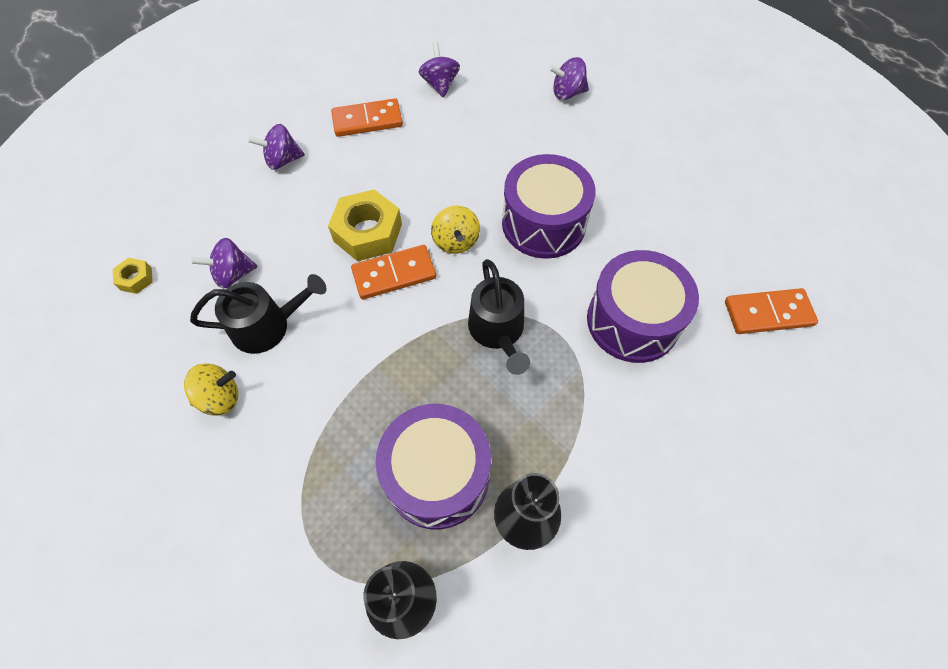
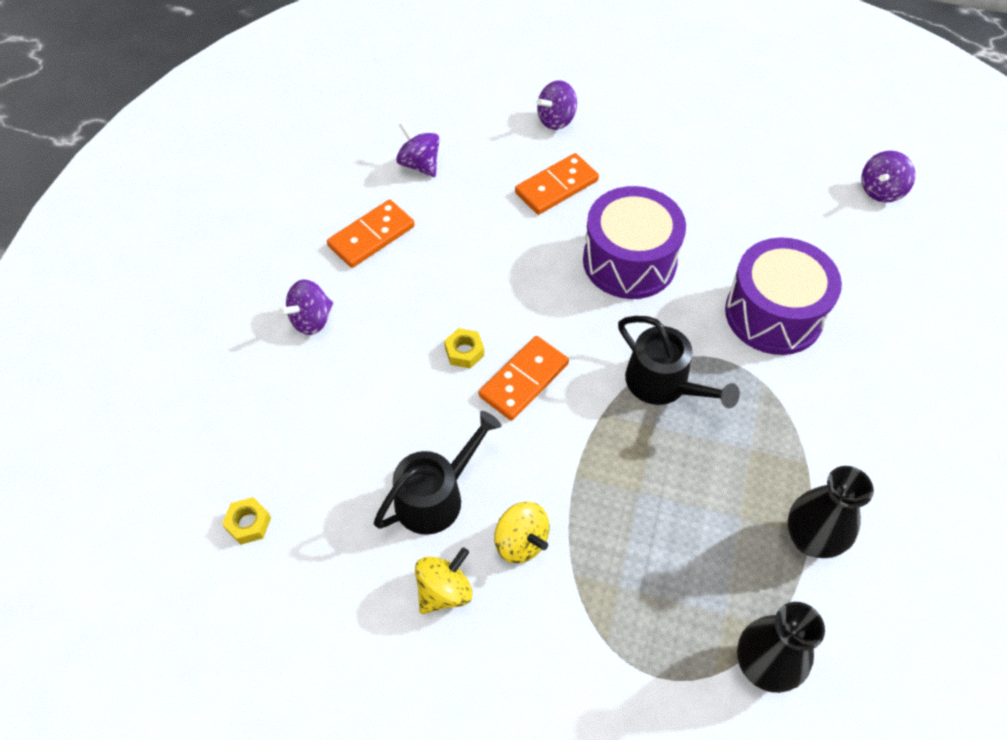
camera: 30 degrees left, 5 degrees down
(233, 274) = (355, 464): purple spinning top -> purple spinning top (881, 191)
(367, 232) = (464, 352): yellow nut -> yellow nut, size x0.49
(437, 475) = (708, 543): purple drum -> none
(456, 241) = (559, 318): yellow spinning top -> yellow spinning top (521, 542)
(768, 313) = (878, 251): orange domino -> orange domino (556, 186)

